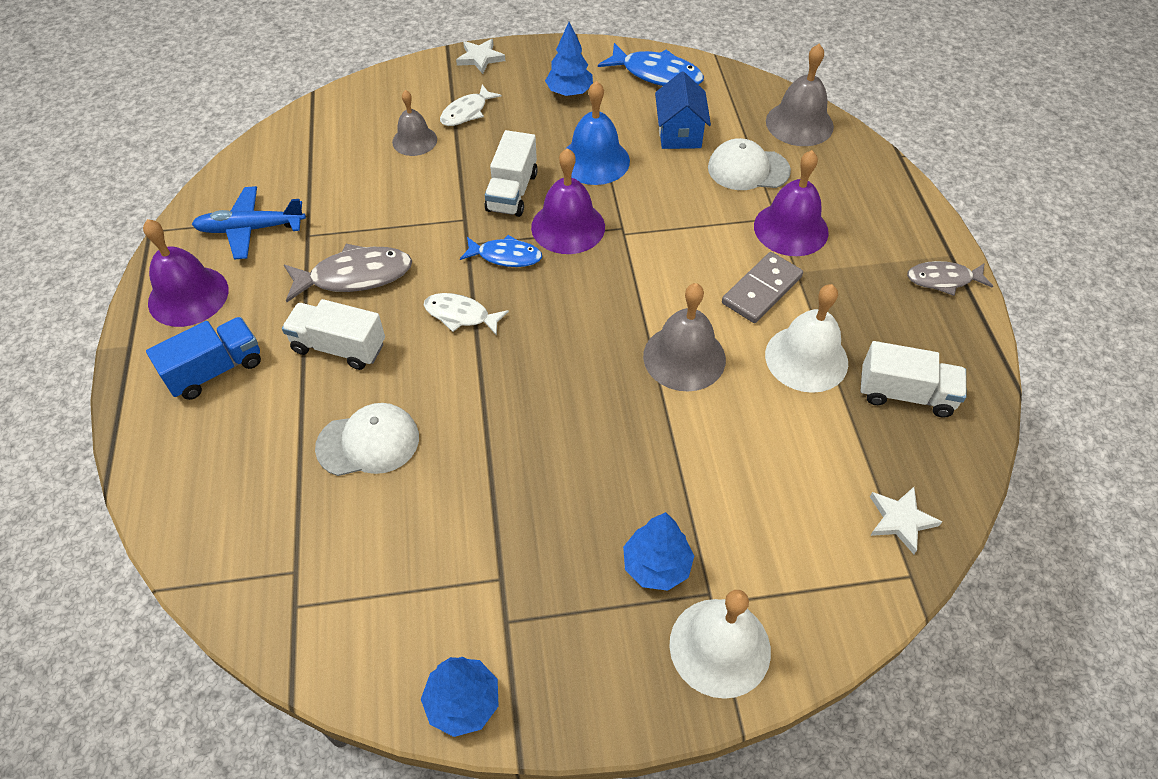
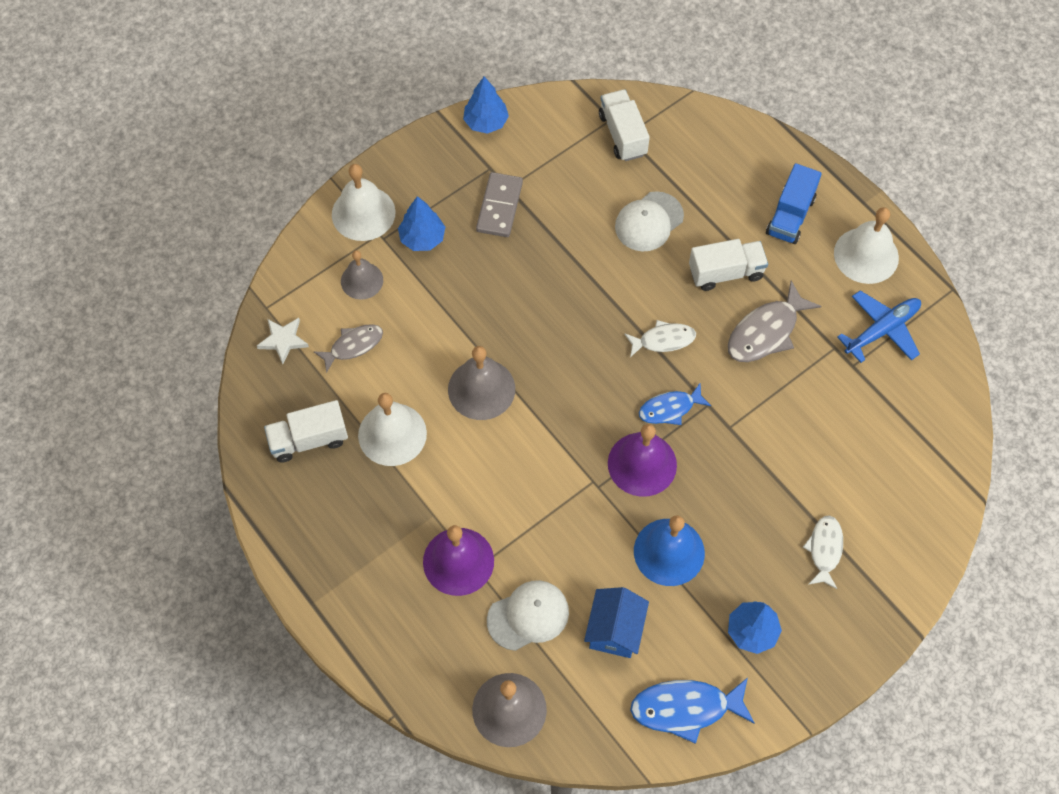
camera: 150 degrees right, 10 degrees up
(188, 296) = (866, 255): purple bell -> white bell
(414, 140) = (840, 489): grey bell -> grey bell (362, 280)
(480, 58) = (872, 633): white star -> none
(512, 192) = (713, 476): white truck -> white truck (622, 135)
(679, 133) = (615, 630): blue house -> blue house turned 45 degrees clockwise
(761, 290) = (453, 481): grey domino -> grey domino (499, 207)
(943, 280) = (311, 570): grey fish -> grey fish (353, 346)

